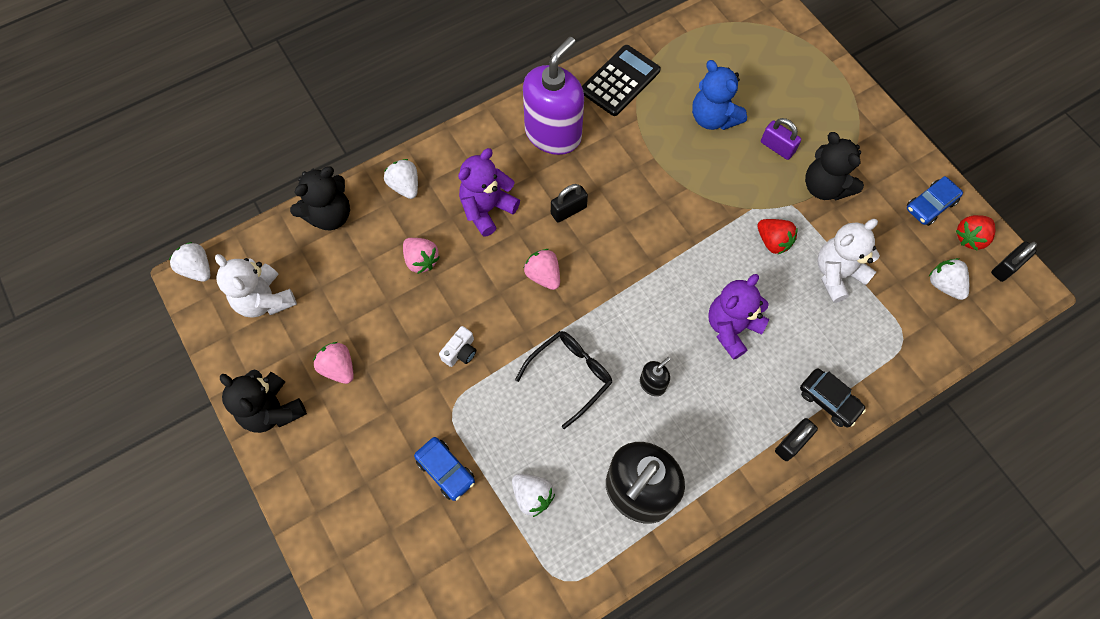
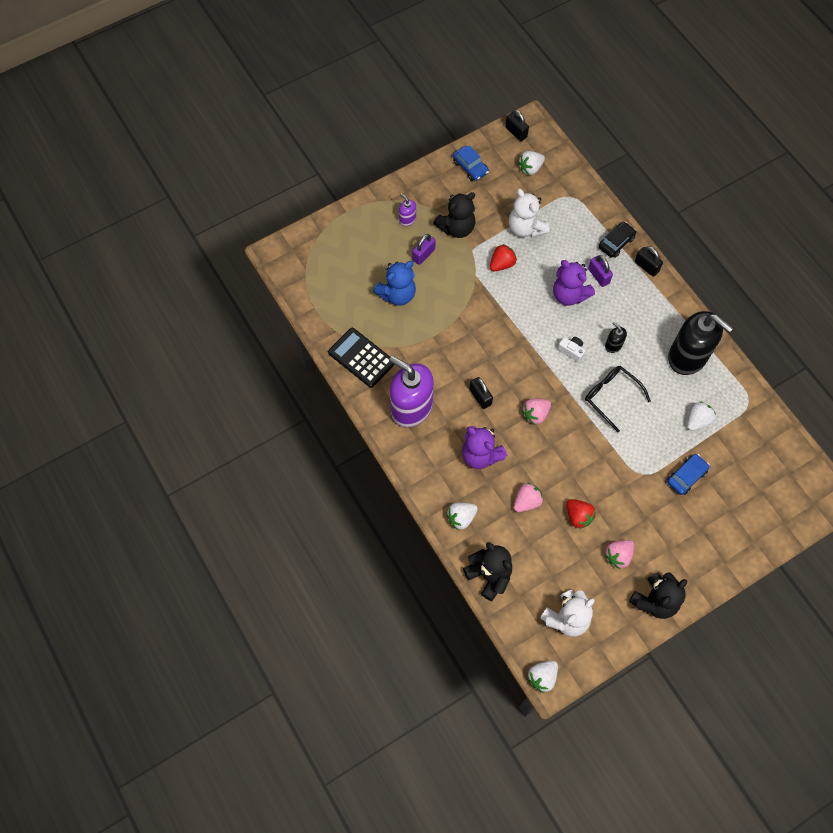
camera: 90 degrees left, 0 degrees up
(460, 351) = (599, 470): white camera -> white camera (571, 351)
(767, 371) = (598, 276): none -> purple padlock
(830, 129) = (407, 219): none -> purple soap dispenser
(970, 238) = (494, 148): red strawberry -> red strawberry (578, 516)

